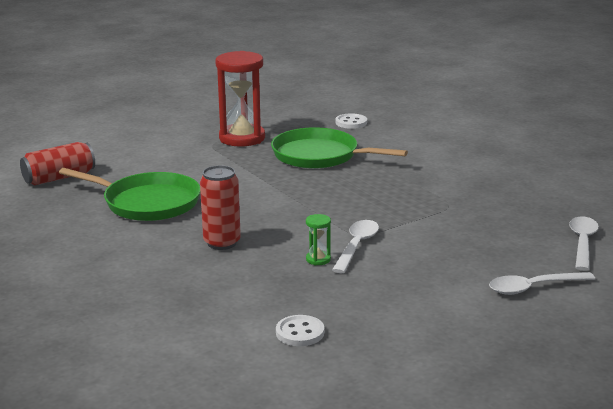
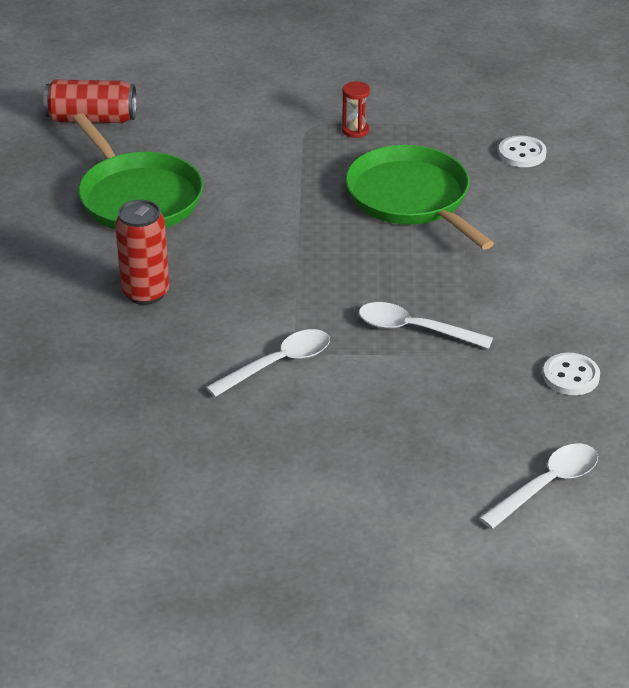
camera: 35 degrees right, 15 degrees up
(242, 138) = (355, 130): red hourglass -> red hourglass, size x0.42
(300, 333) = (79, 456): white button -> white button (571, 376)
(318, 259) = (214, 364): green hourglass -> none
(533, 288) = (395, 521): white spoon -> white spoon (414, 329)

